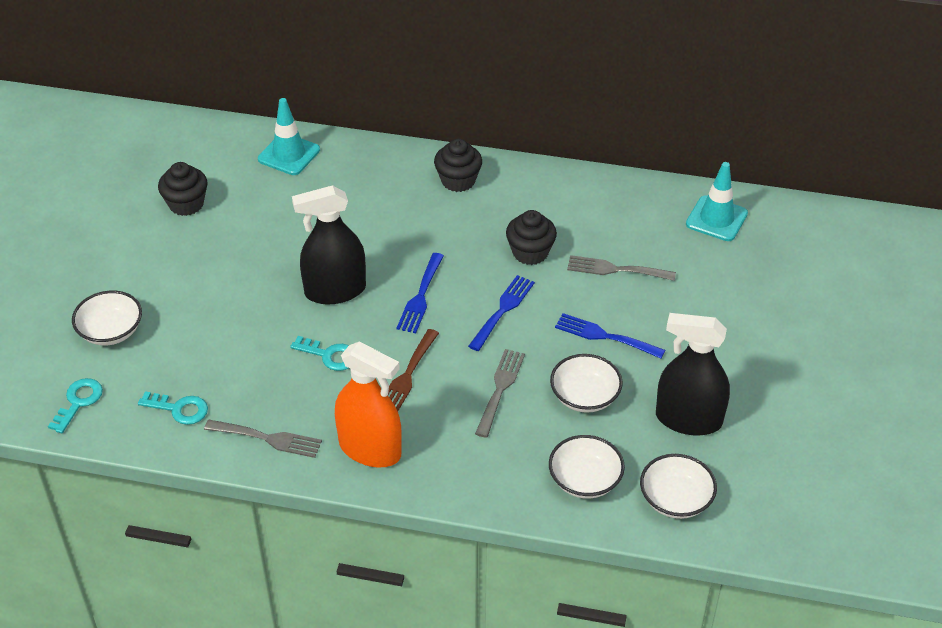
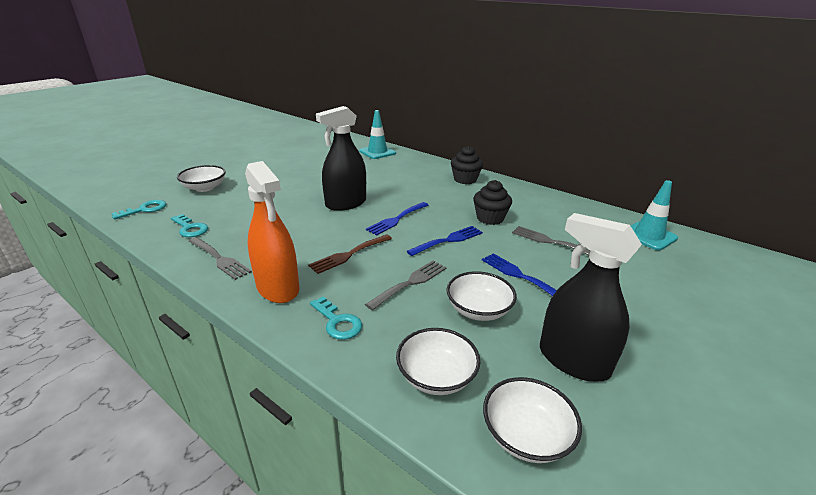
camera: 25 degrees right, 15 degrees down
(186, 204) = (305, 156): black cupcake -> none
(329, 355) = (309, 230): turquoise key -> turquoise key (337, 322)
(335, 291) = (346, 203): black spray bottle -> black spray bottle turned 45 degrees counterclockwise

